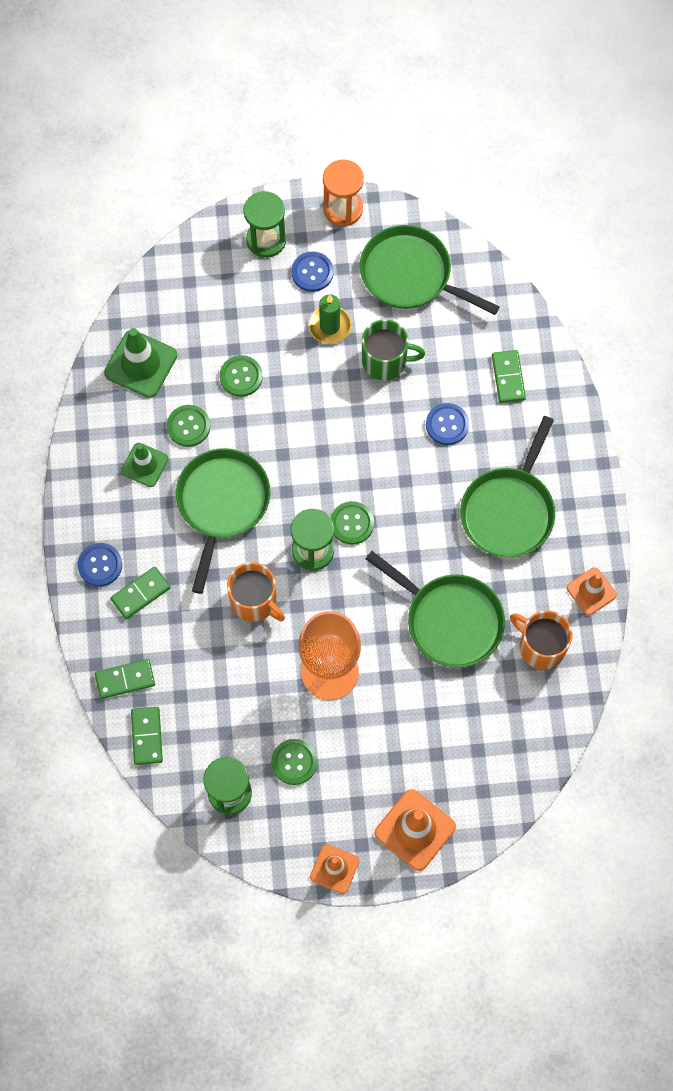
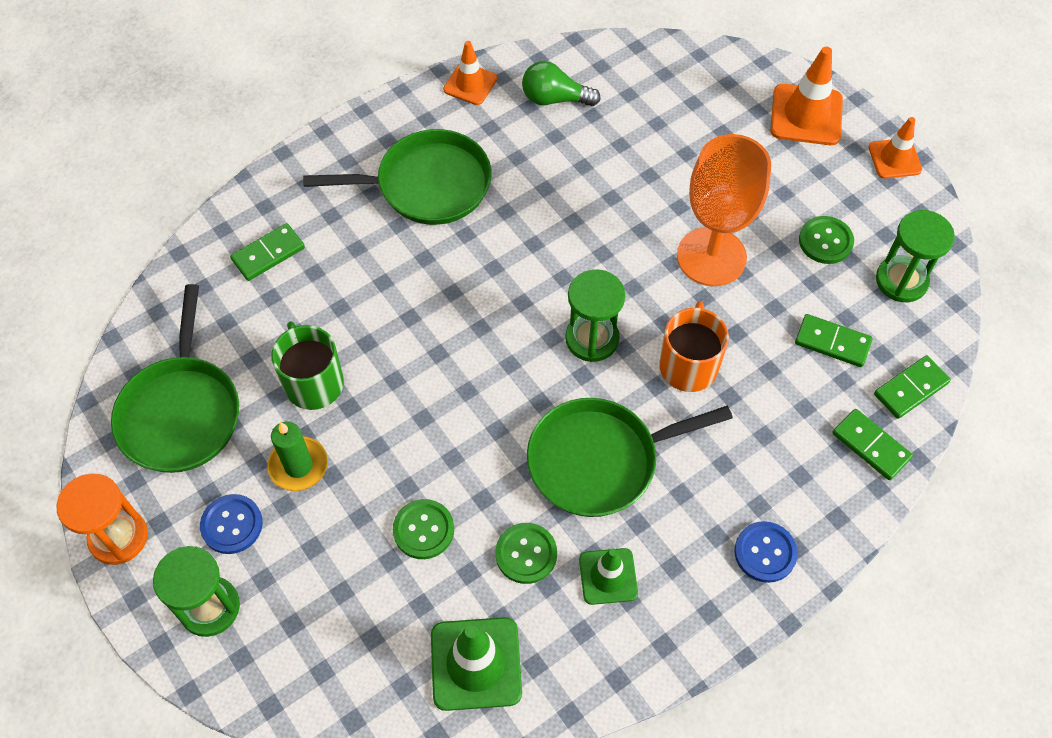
camera: 120 degrees left, 10 degrees down
(140, 593) = (765, 487): green domino -> green domino (832, 342)
(352, 523) = (535, 317): green button -> none
(447, 424) = (360, 284): blue button -> none
(450, 620) = (581, 181): green pan -> none
(540, 646) = (554, 99): orange mug -> green light bulb

